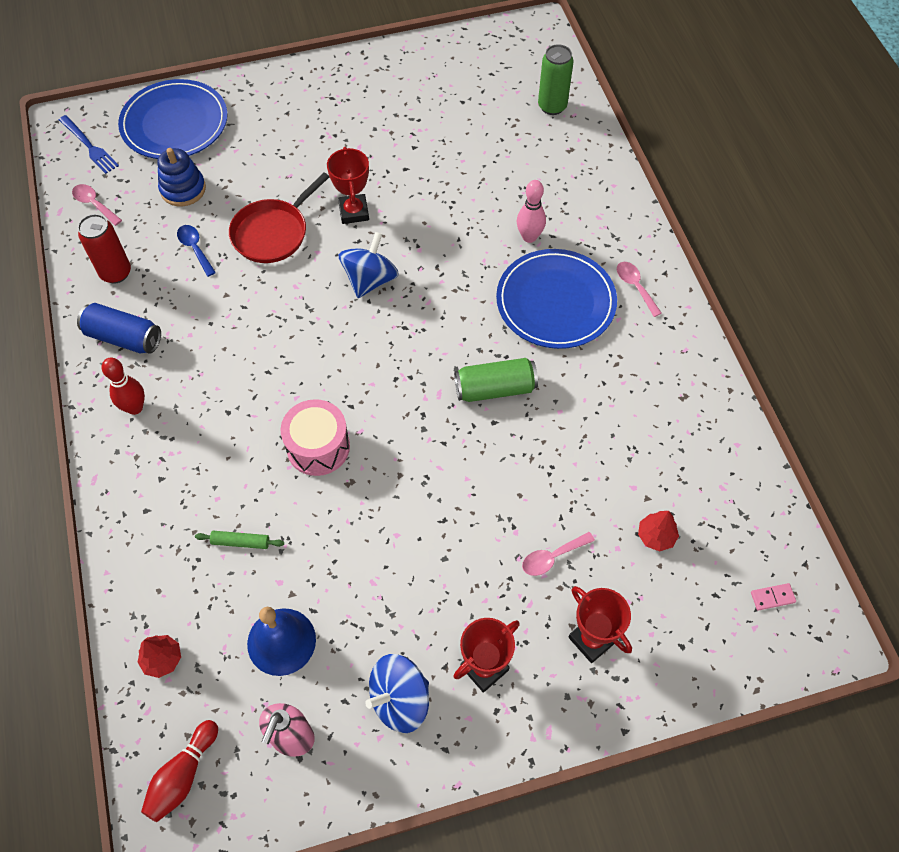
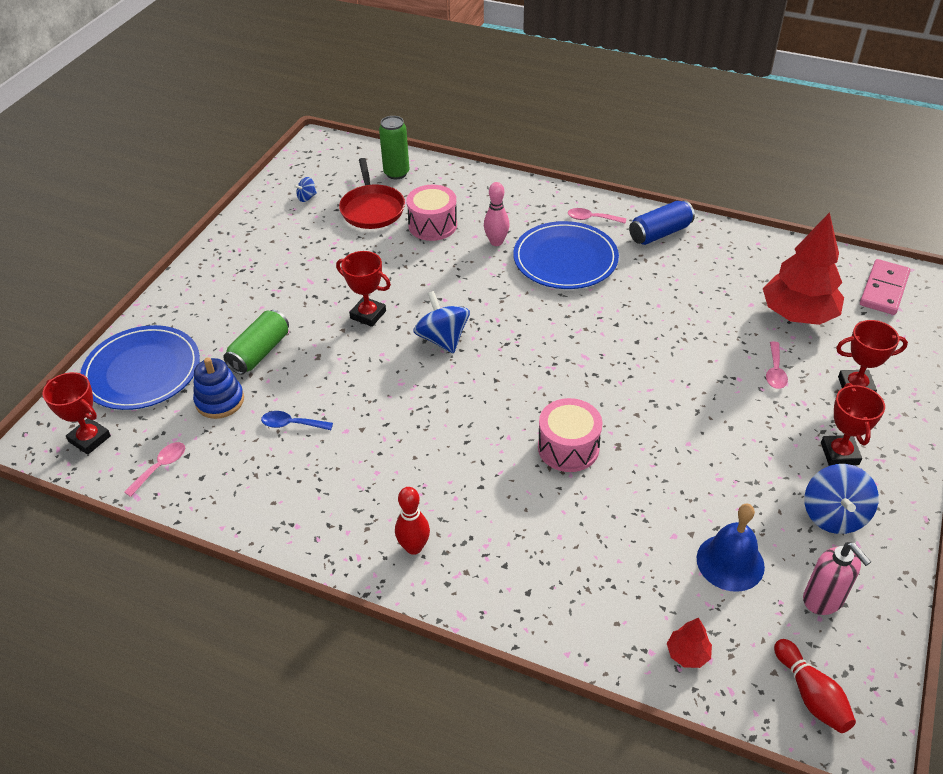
camera: 50 degrees left, 15 degrees down
(89, 146) = (89, 439): blue fork -> red trophy
(94, 204) = (160, 467): pink spoon -> pink spoon turned 135 degrees clockwise
(116, 273) = (255, 490): red can -> none
(123, 338) = (331, 519): blue can -> blue can (660, 233)
(240, 542) = (615, 542): green rolling pin -> none
(273, 233) = (333, 369): red pan -> red pan (372, 209)
(457, 72) = (307, 197): none -> blue spinning top
(495, 388) = (609, 326): green can -> green can (260, 352)
(507, 178) = (432, 225): none -> pink drum
(656, 536) = (798, 314): red tree -> red tree, size x2.36
(772, 597) = (883, 289): pink domino -> pink domino, size x2.23

